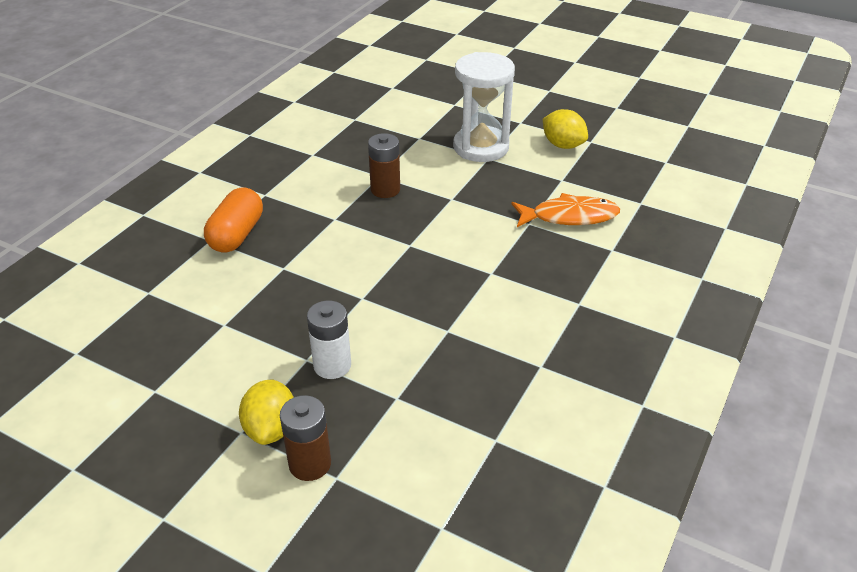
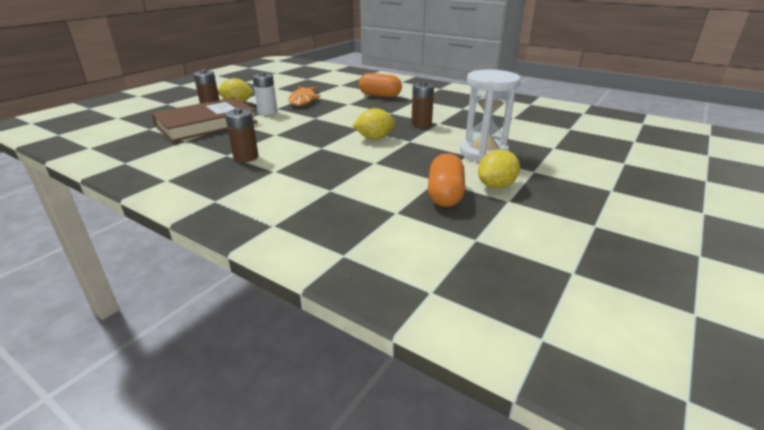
camera: 95 degrees right, 10 degrees down
(409, 437) = (206, 124): none -> brown book
(447, 228) = (374, 138): none -> yellow lemon
(545, 341) = (246, 157): none -> brown battery
(569, 216) = (379, 177): orange fish -> orange fish (303, 100)
(593, 174) = (445, 194): none -> orange capsule

